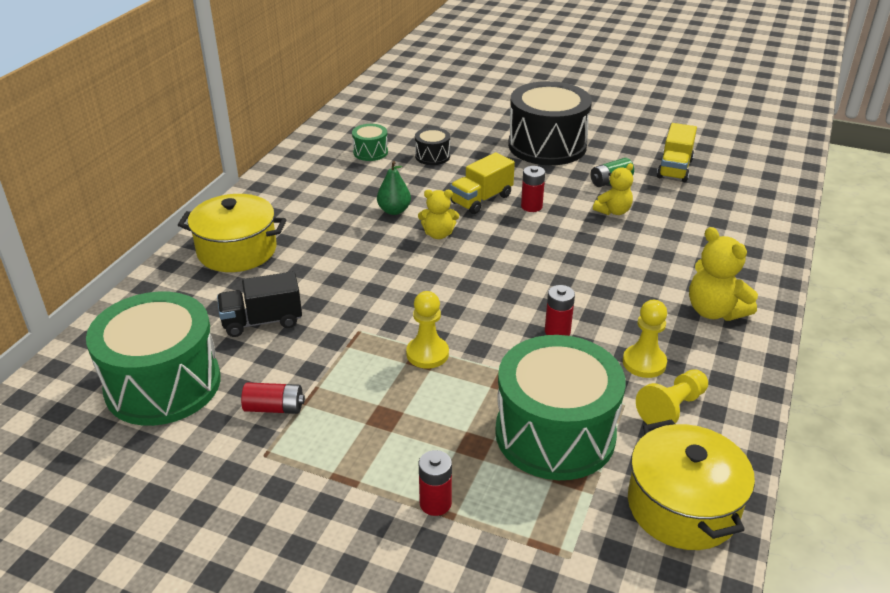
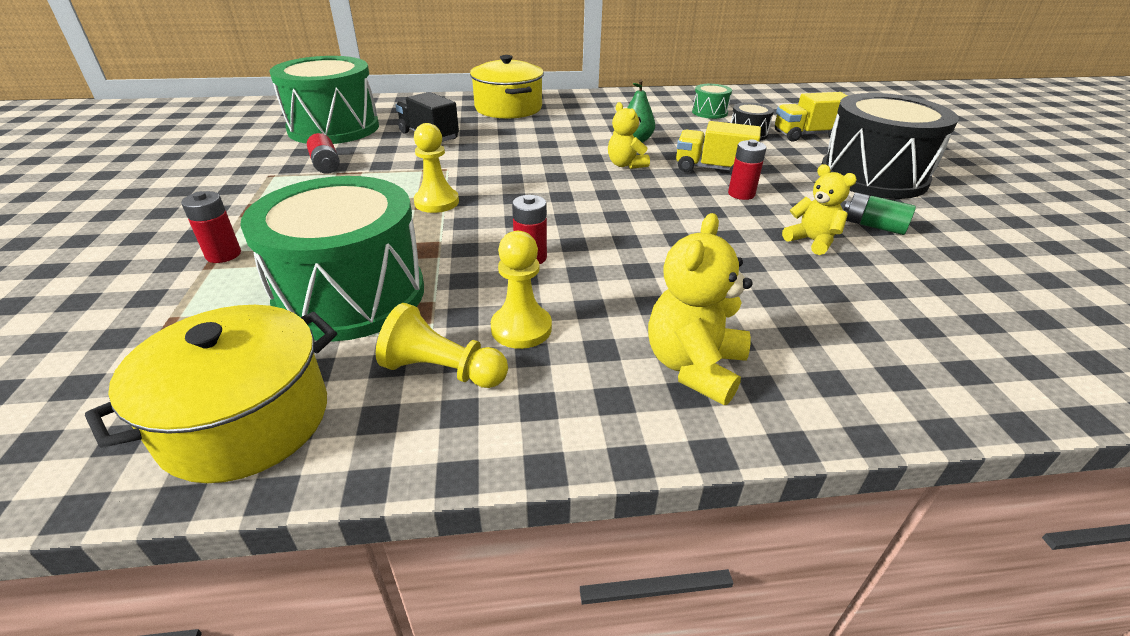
camera: 60 degrees right, 0 degrees up
(613, 211) = (812, 241): yellow teddy bear -> yellow teddy bear turned 150 degrees counterclockwise
(674, 169) = (991, 263): yellow truck -> yellow truck (807, 135)

